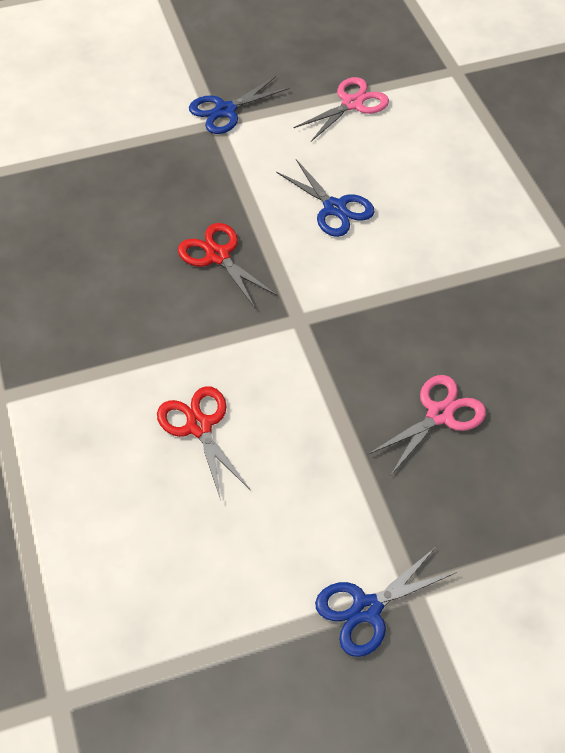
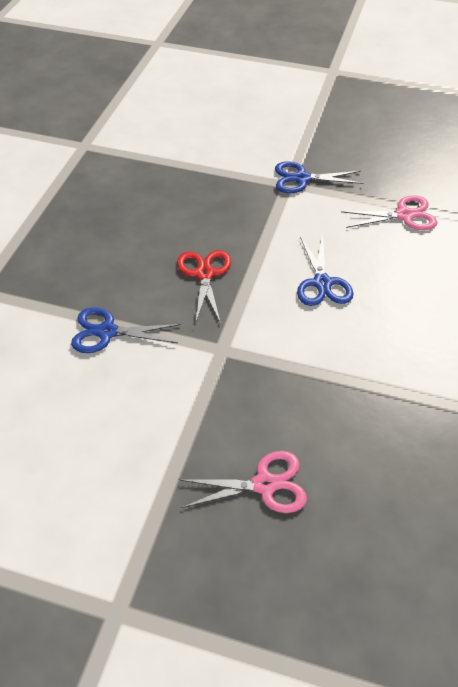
camera: 35 degrees right, 5 degrees down
(199, 426) = (81, 385): red scissors -> none
(366, 609) = (68, 601): blue scissors -> blue scissors (107, 332)

